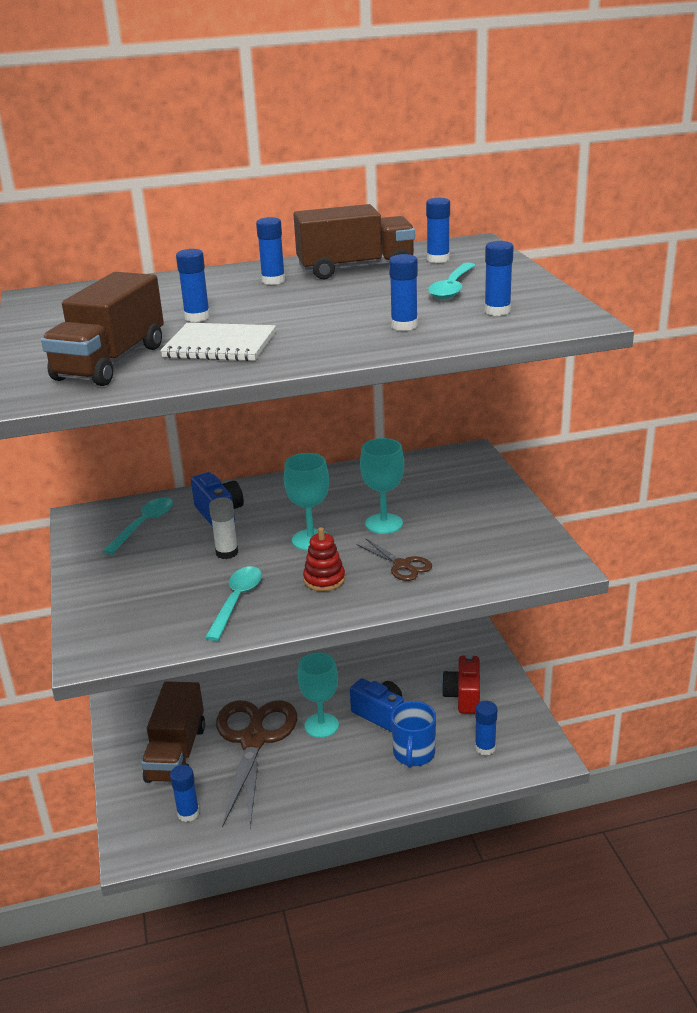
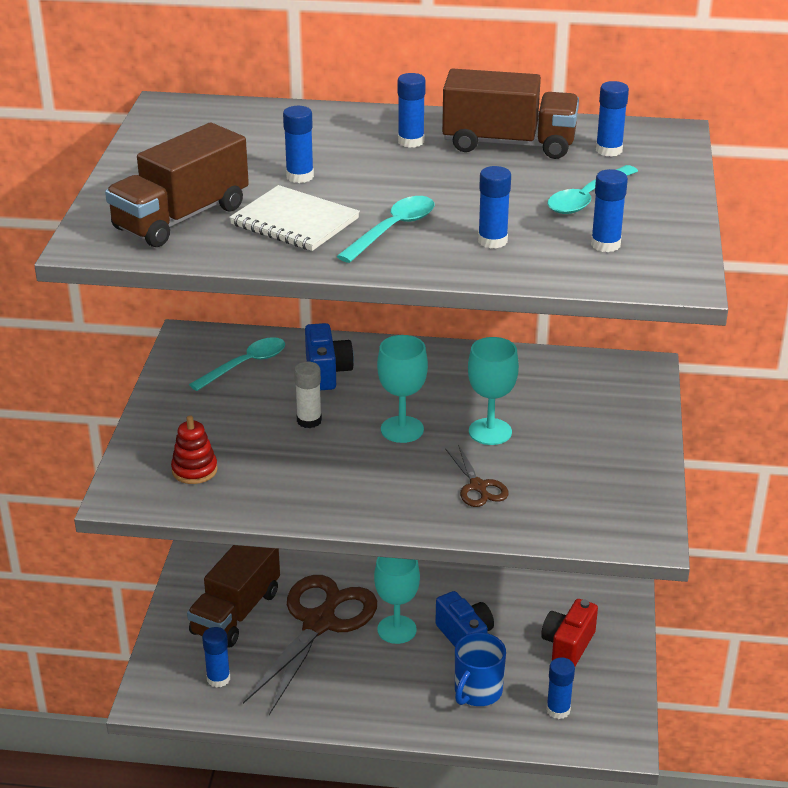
camera: 20 degrees right, 5 degrees up
(236, 601) = (288, 478): turquoise spoon -> turquoise spoon (393, 230)
(324, 579) = (388, 480): red stacking toy -> red stacking toy (194, 470)

